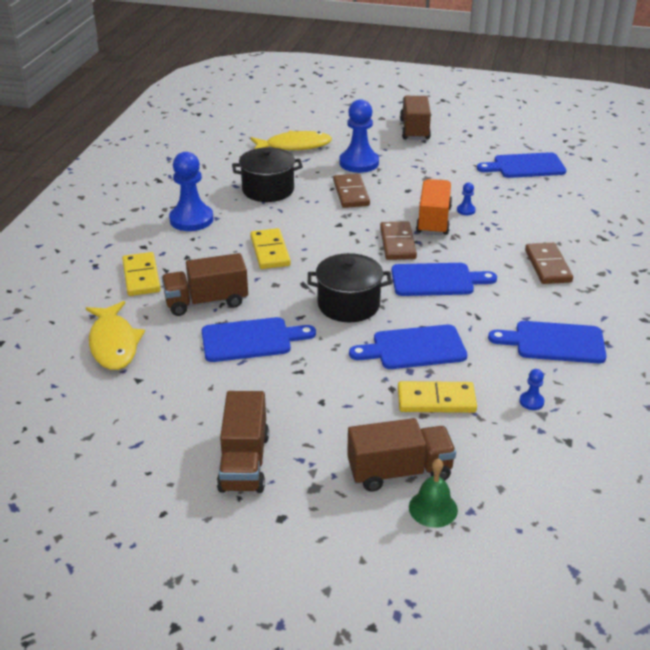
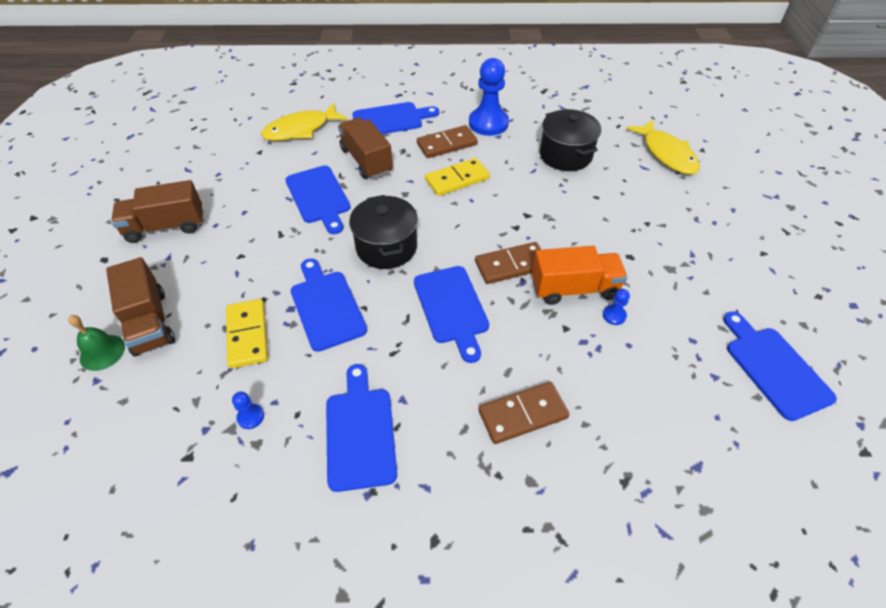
camera: 75 degrees right, 15 degrees up
(141, 277) = (391, 119): yellow domino -> blue cutting board
(351, 193) = (594, 212): brown domino -> brown domino (447, 144)
(359, 163) = (665, 207): blue pawn -> none
(414, 130) = (785, 240): brown truck -> none

